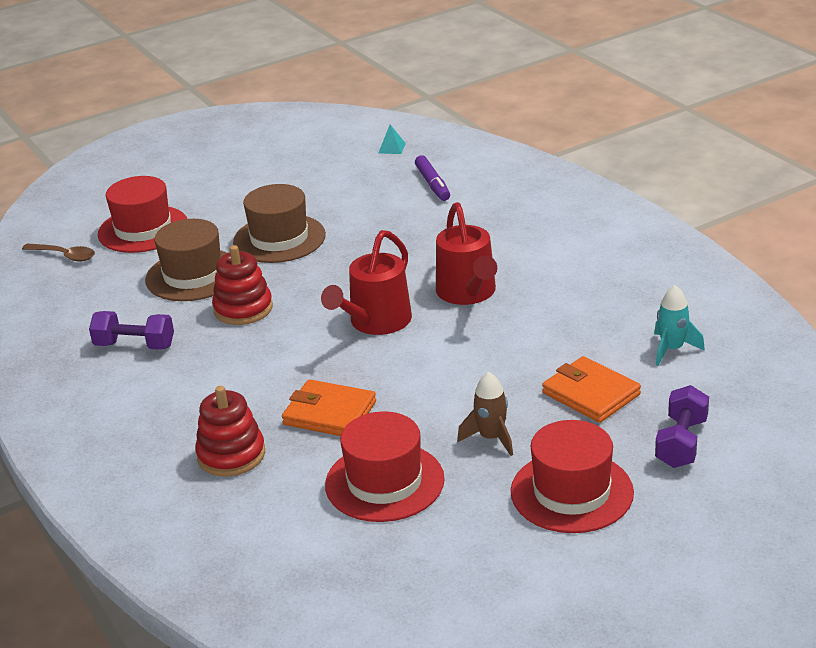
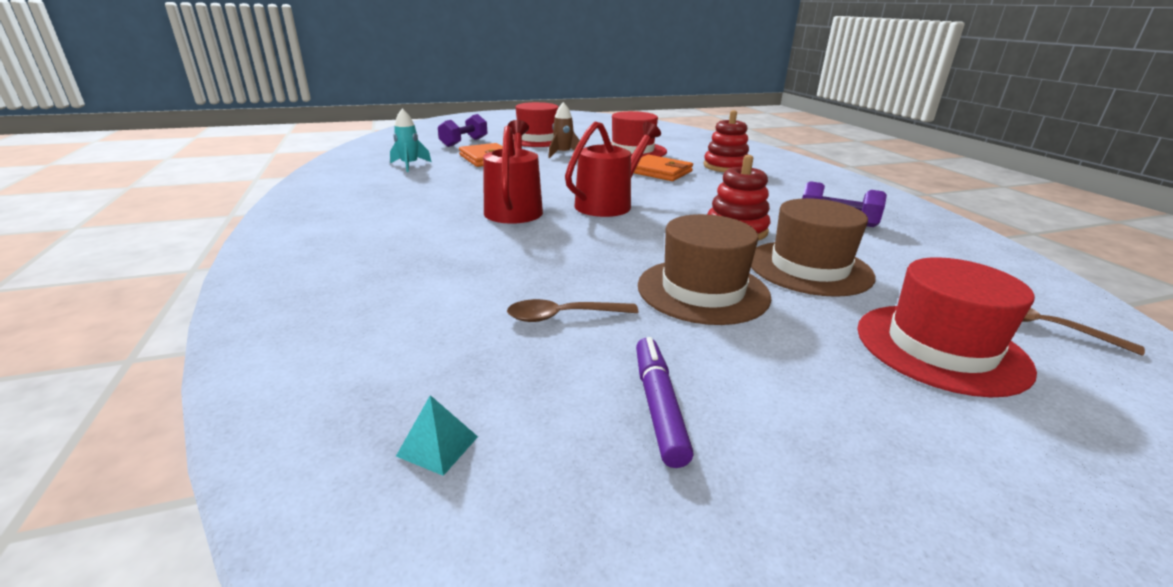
camera: 170 degrees left, 5 degrees down
(366, 204) = (563, 316): none -> brown spoon
(432, 184) = (439, 330): purple marker -> purple marker (658, 406)

